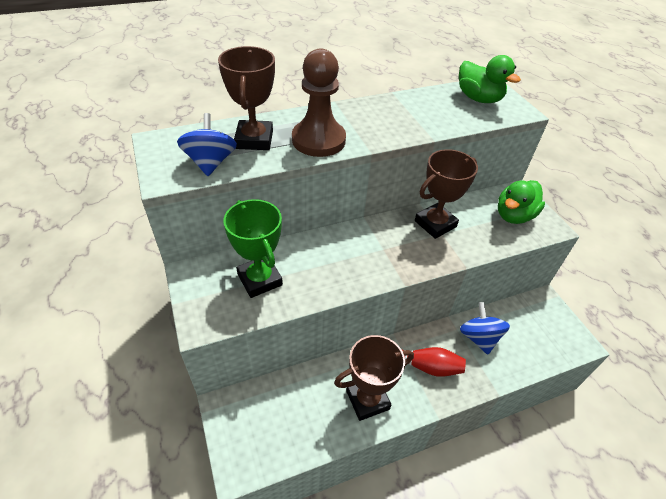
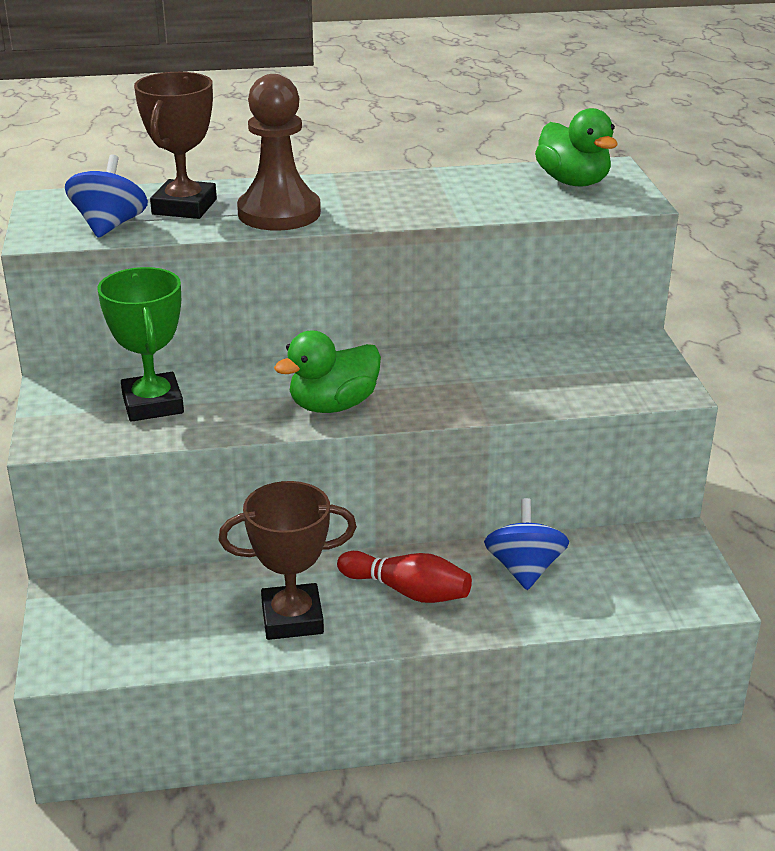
camera: 15 degrees right, 15 degrees down
(435, 224) = (468, 368): brown trophy -> none
(514, 216) = (613, 370): green duck -> green duck (333, 405)

